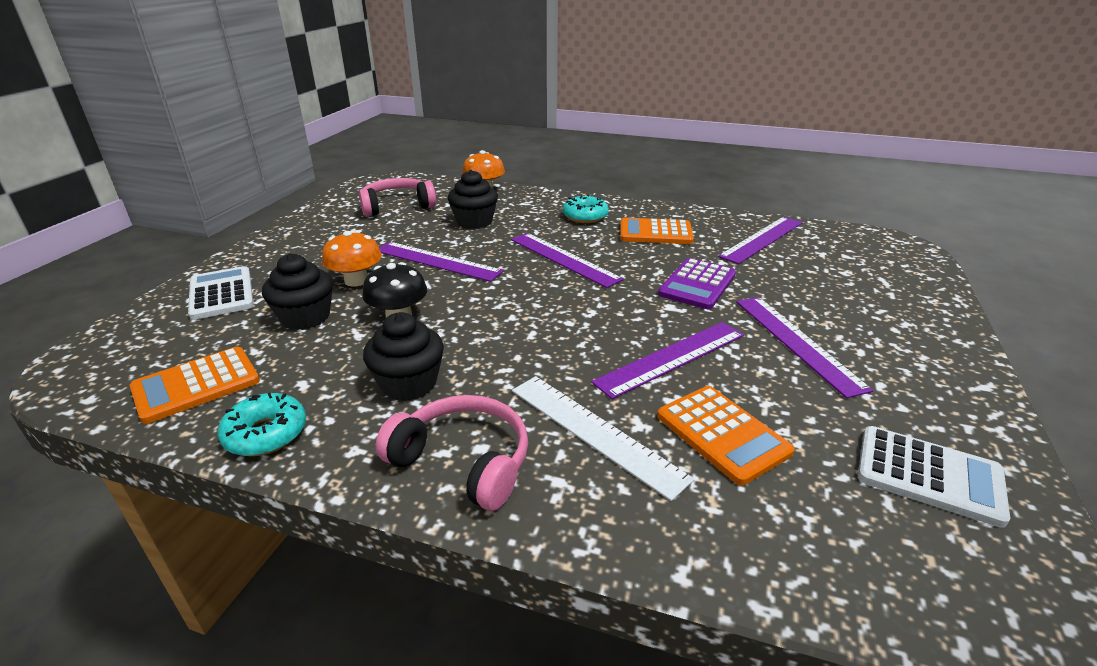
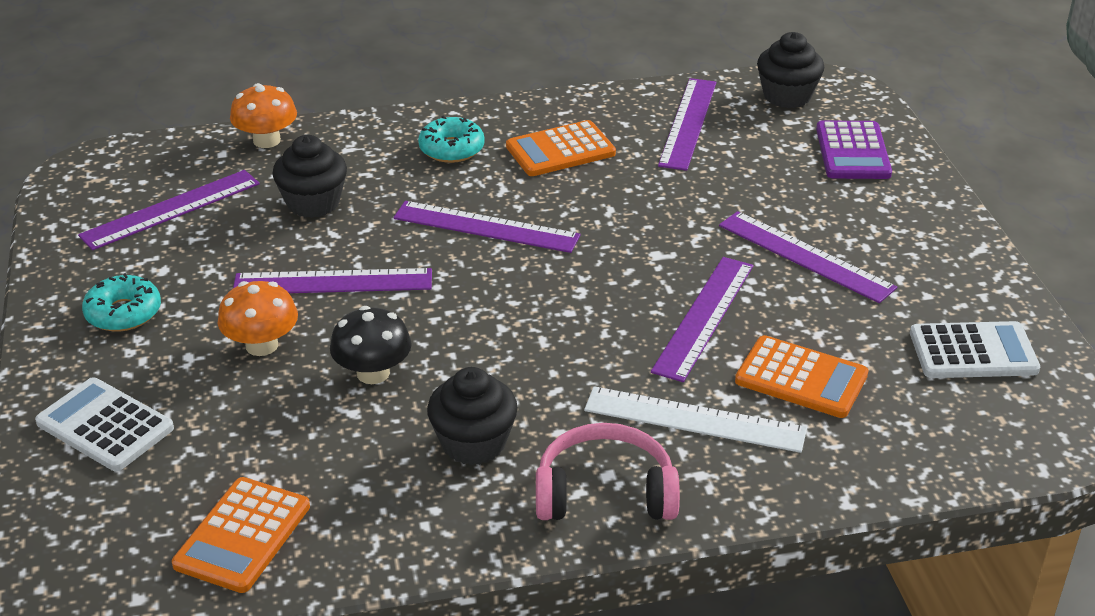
camera: 30 degrees left, 5 degrees up
(266, 434) = (389, 547): turquoise donut -> turquoise donut (123, 313)
(305, 317) = (261, 415): black cupcake -> black cupcake (787, 96)
(397, 206) = (171, 209): pink headphones -> purple ruler
(697, 284) = (664, 215): purple calculator -> purple calculator (853, 152)

